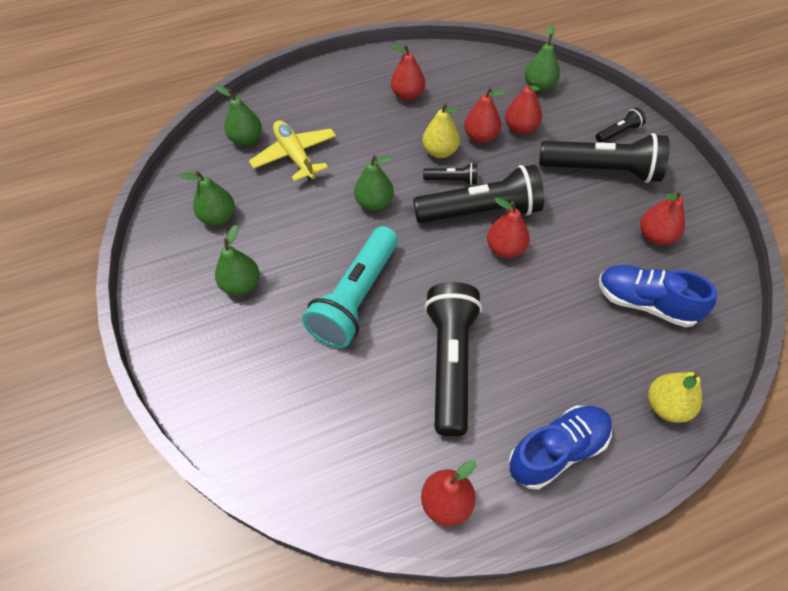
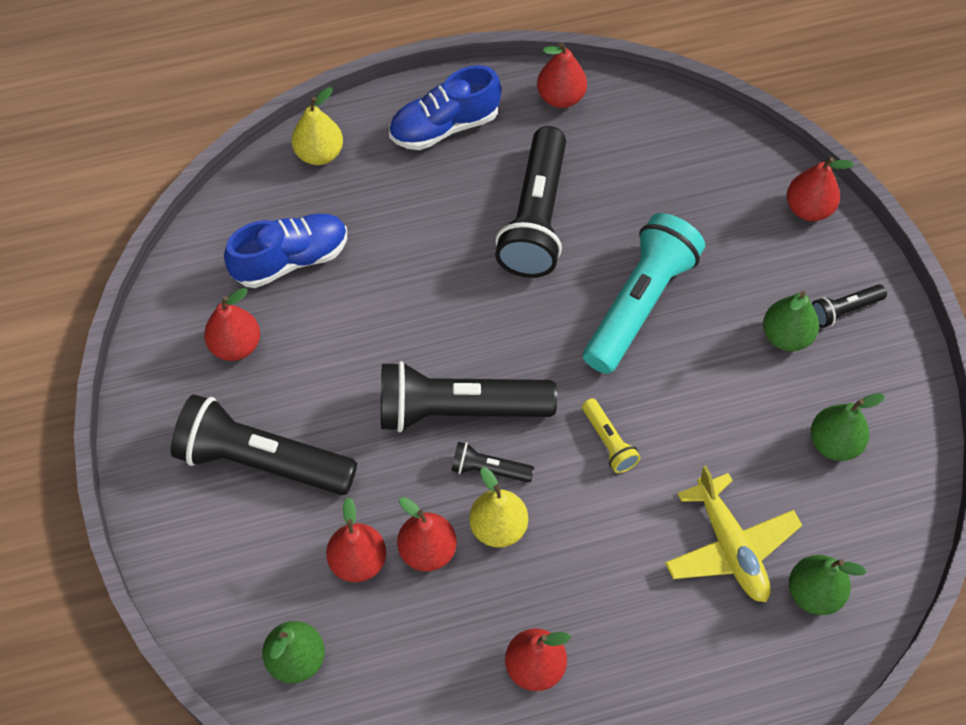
camera: 175 degrees left, 5 degrees up
(374, 203) = (608, 442): green pear -> yellow flashlight
(505, 249) = (439, 349): red pear -> red pear (808, 209)
(618, 132) = (205, 533): black flashlight -> black flashlight (844, 310)
(645, 303) = (291, 260): blue shoe -> blue shoe turned 60 degrees counterclockwise

